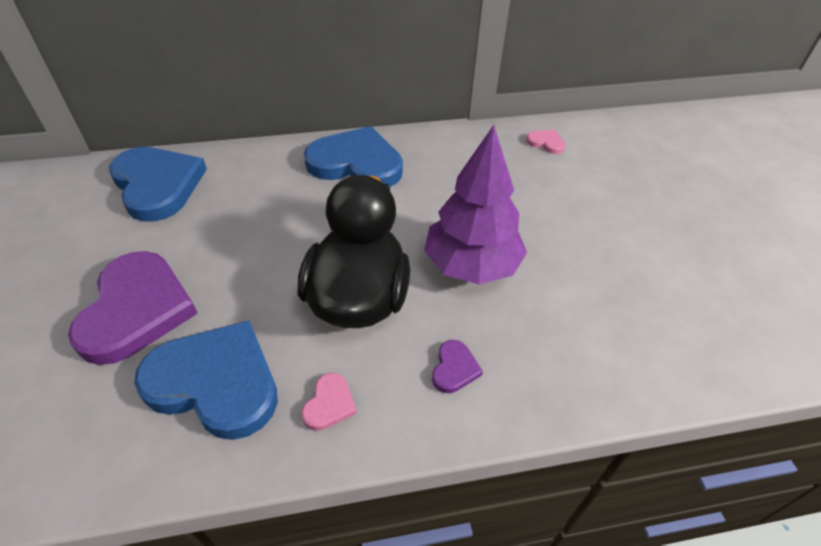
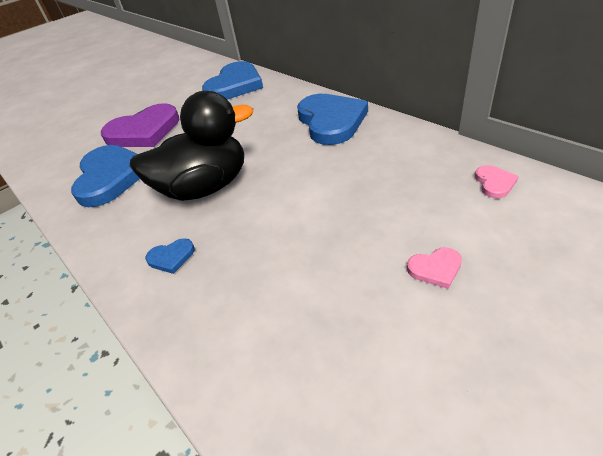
camera: 65 degrees right, 5 degrees down
(329, 404) = (115, 220): pink heart -> pink heart (435, 268)
(454, 368) = (171, 257): purple heart -> blue heart
(471, 265) = (280, 218): purple tree -> none

